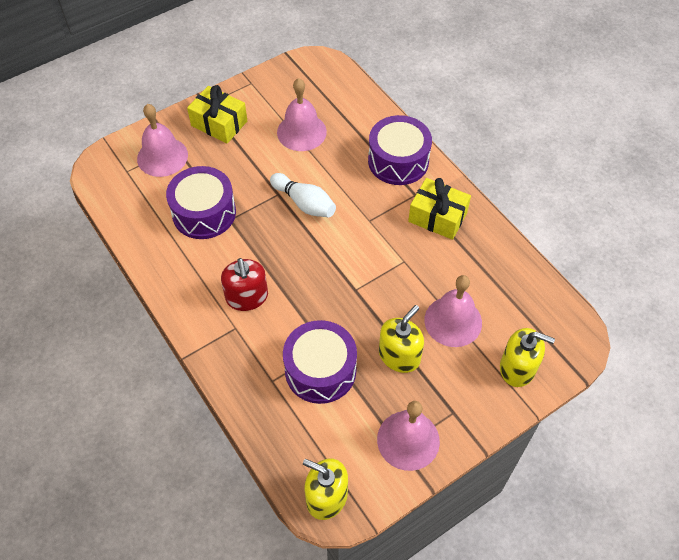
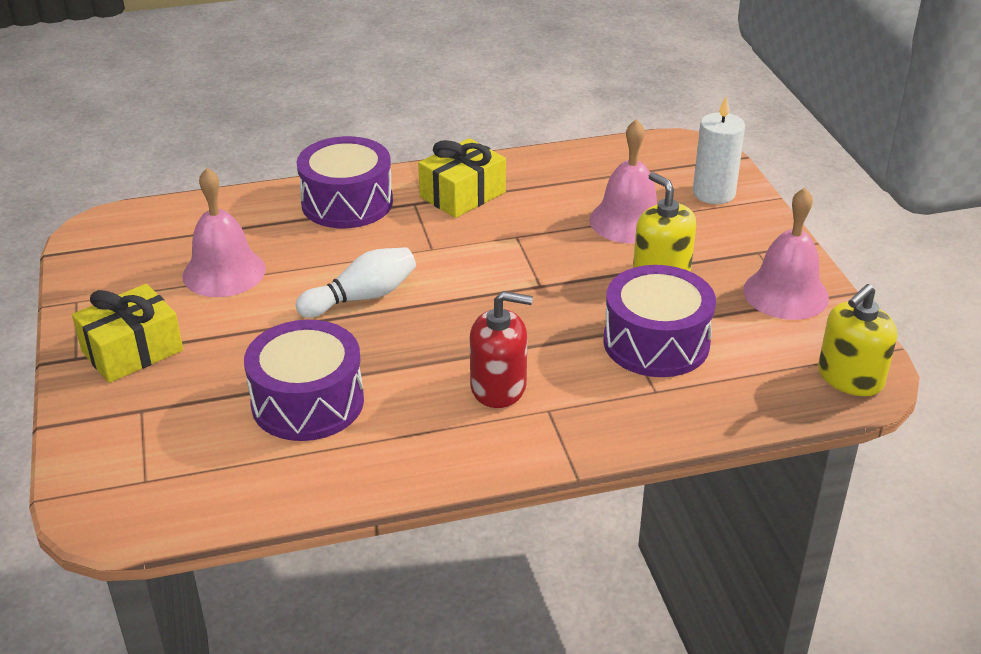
camera: 70 degrees left, 20 degrees down
(162, 156) = (149, 429): pink bell -> none
(517, 368) = (714, 193): yellow soap dispenser -> white candle

